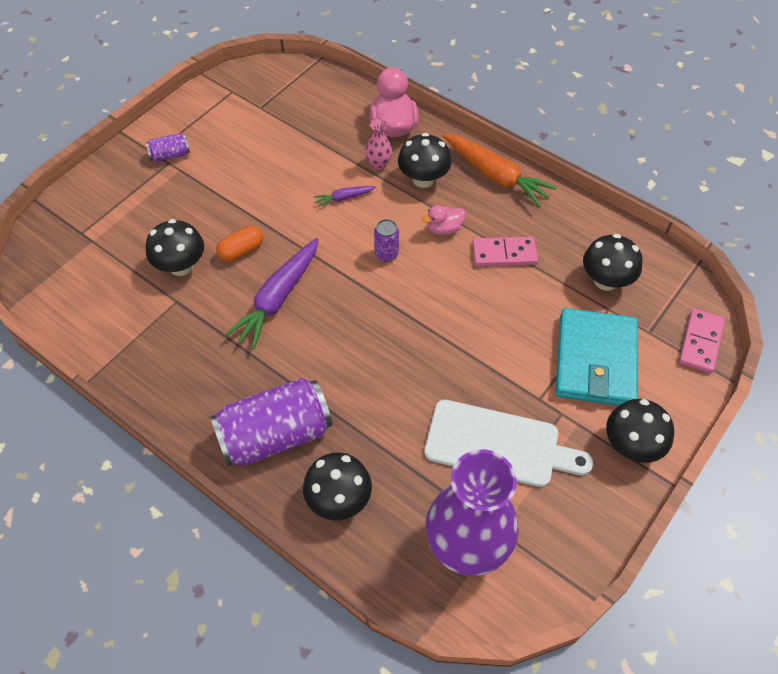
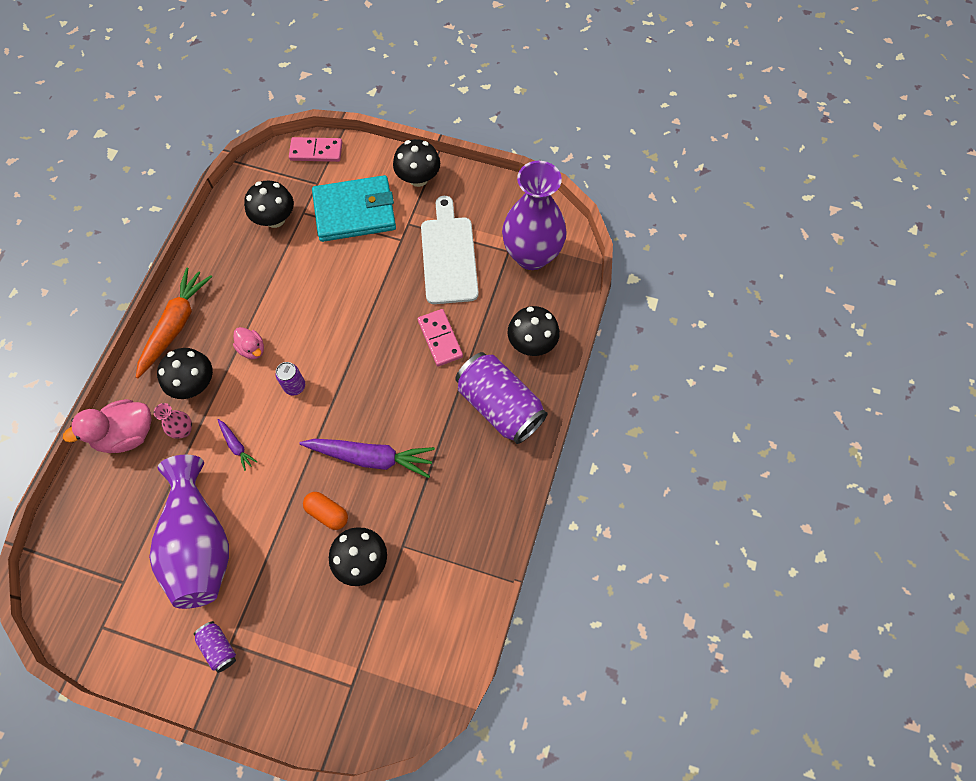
camera: 110 degrees left, 10 degrees up
(265, 158) = (200, 543): none -> purple vase
(504, 253) = (267, 296): pink domino -> pink domino (440, 339)

